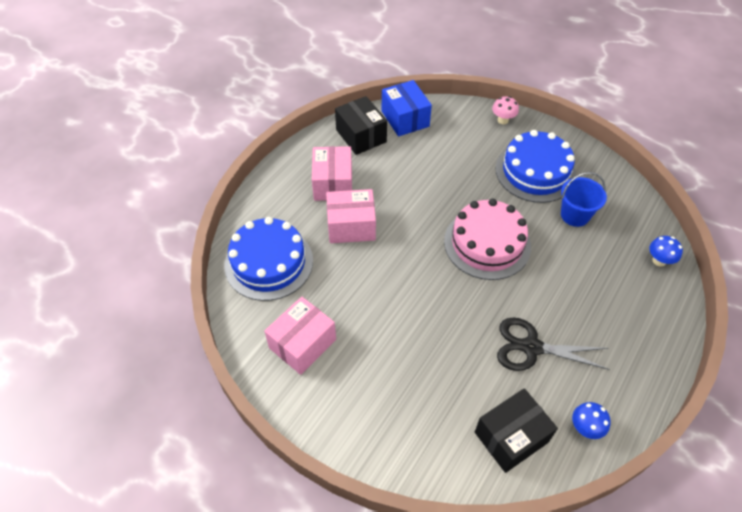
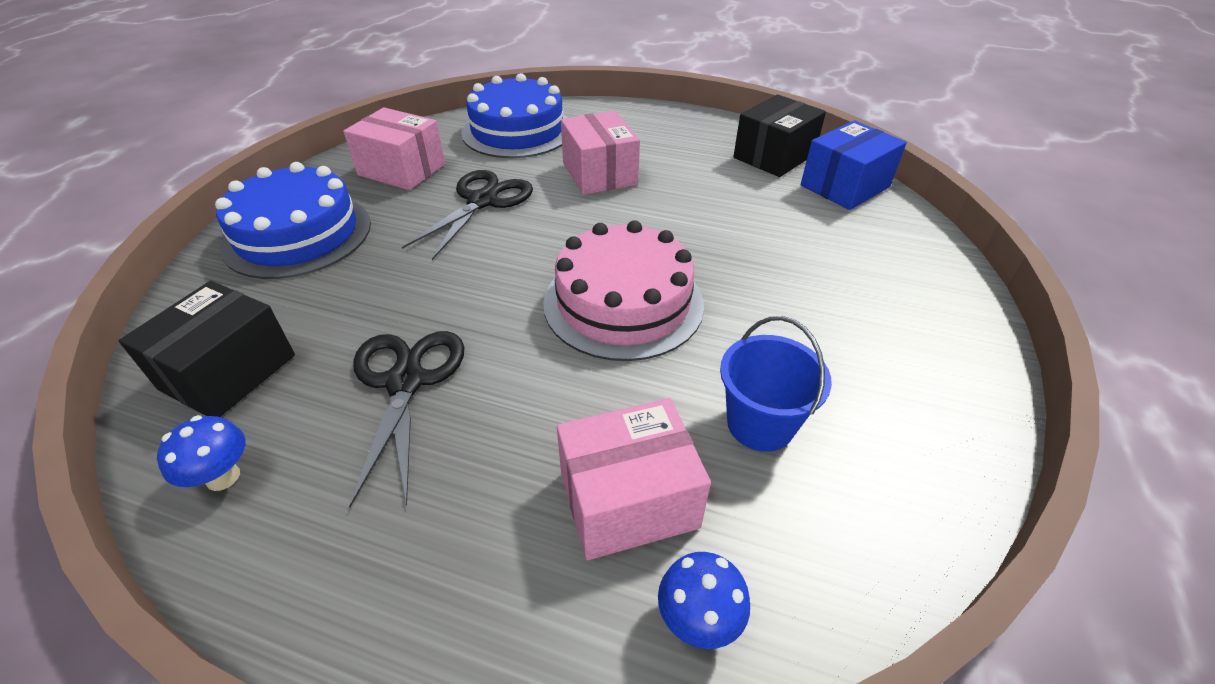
camera: 75 degrees right, 10 degrees down
(333, 184) = (667, 150): pink box -> pink box (628, 499)
(365, 296) = (482, 201): none -> black scissors
(503, 120) = (948, 290): pink mushroom -> none
(511, 437) = (228, 372): black box -> black box turned 75 degrees clockwise
(535, 172) = (843, 349): blue cake -> blue cake (298, 234)

